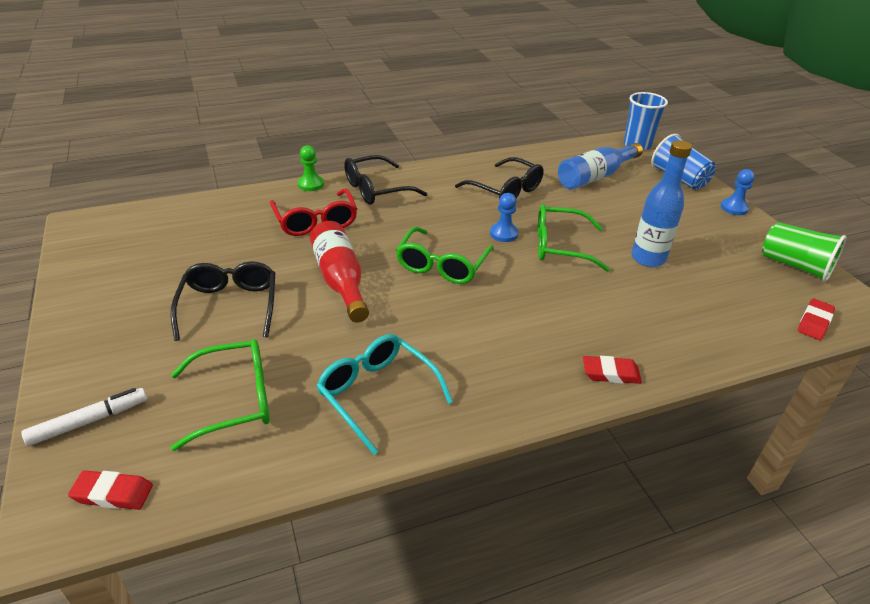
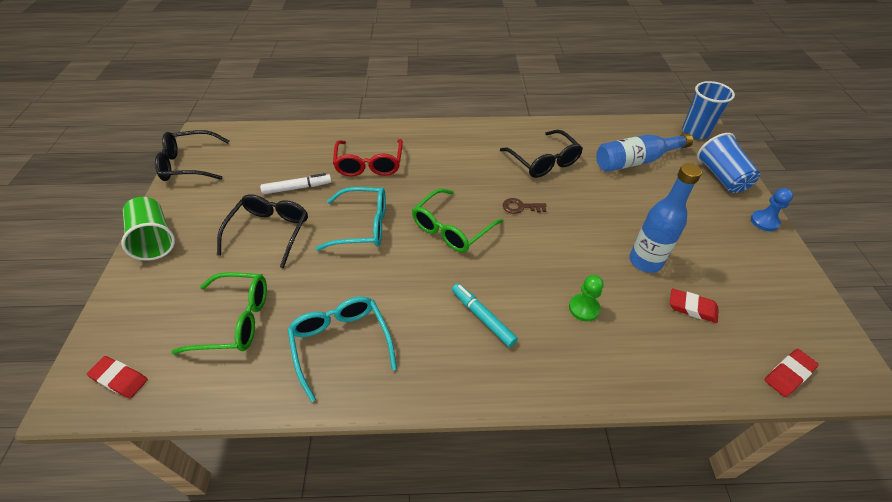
camera: 20 degrees right, 10 degrees up
(89, 421) = (132, 311): white marker -> white marker (297, 188)
(311, 184) = (382, 127): green pawn -> green pawn (584, 308)
(340, 280) = (362, 226): red bottle -> turquoise glasses
(376, 189) = (432, 141): black glasses -> black glasses (189, 164)
(503, 234) = (520, 207): blue pawn -> brown key
(517, 337) = (482, 317): none -> turquoise marker
(560, 246) = (566, 231): green glasses -> none
(610, 373) = (549, 377): red eraser -> red eraser (692, 308)
(795, 266) = (799, 303): green cup -> green cup (154, 239)

